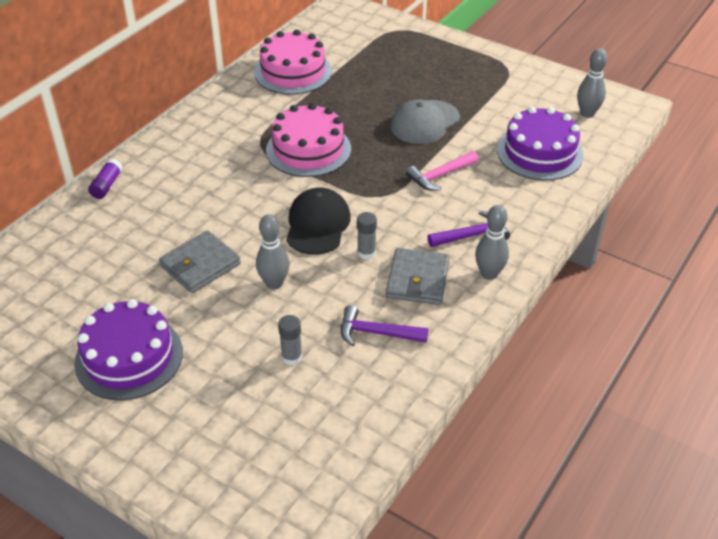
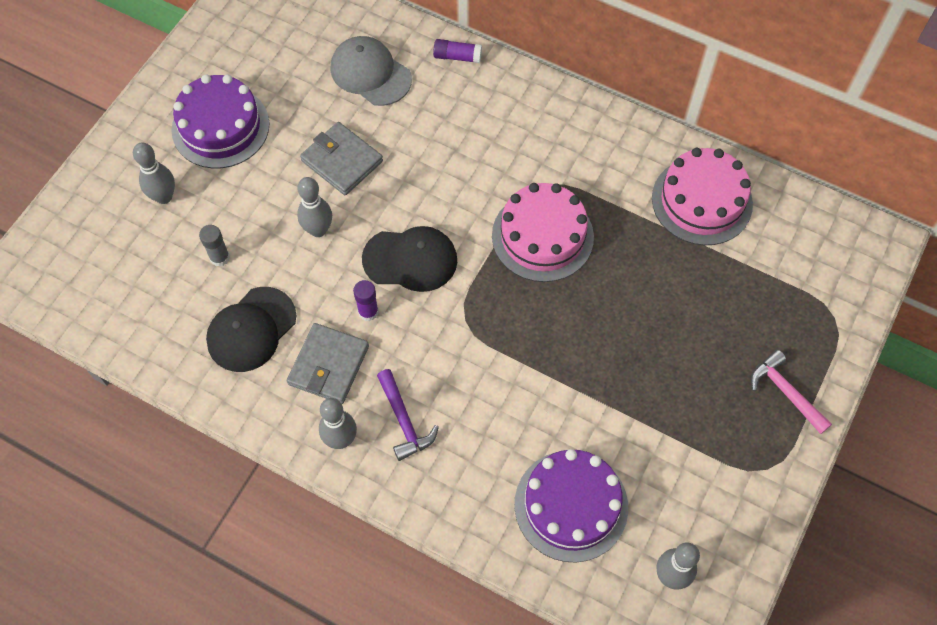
camera: 85 degrees right, 20 degrees up
(206, 405) = (164, 197): none -> grey bowling pin
(366, 253) = (368, 312): grey glue stick -> purple glue stick
(376, 333) = (251, 329): purple hammer -> black cap
(417, 280) = (329, 365): grey wallet -> grey wallet turned 75 degrees counterclockwise
(425, 122) = (616, 362): grey cap -> grey cap (370, 73)
(440, 176) = (509, 384): pink hammer -> pink hammer (785, 392)

